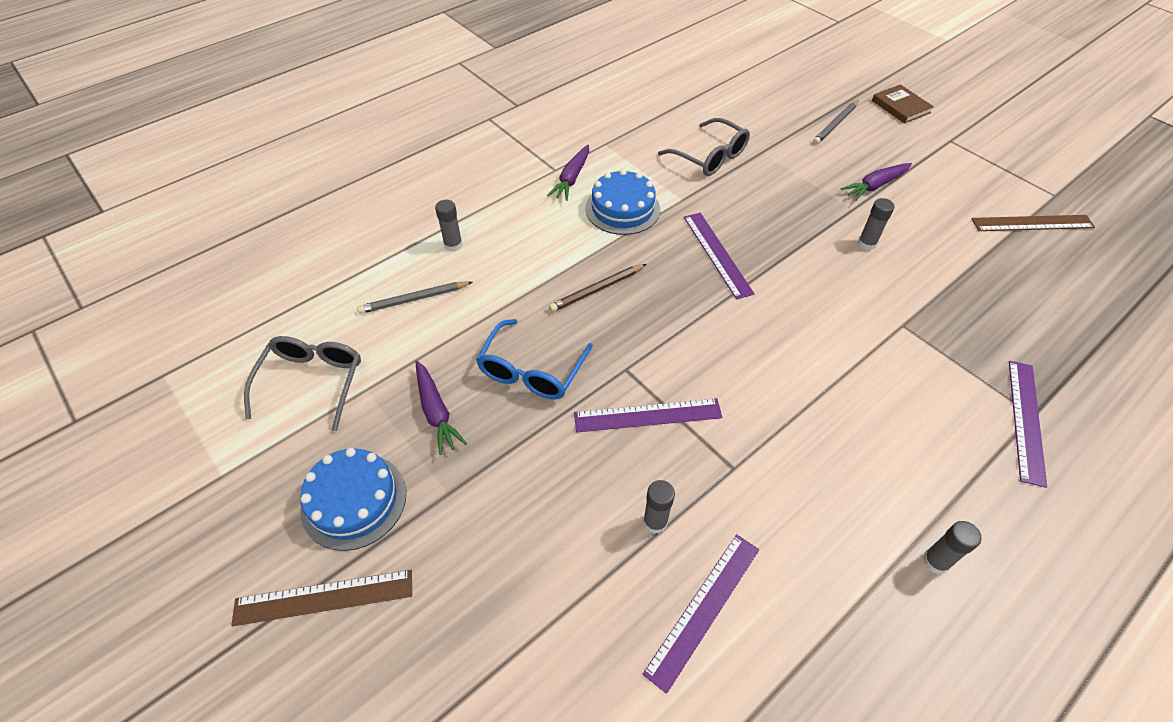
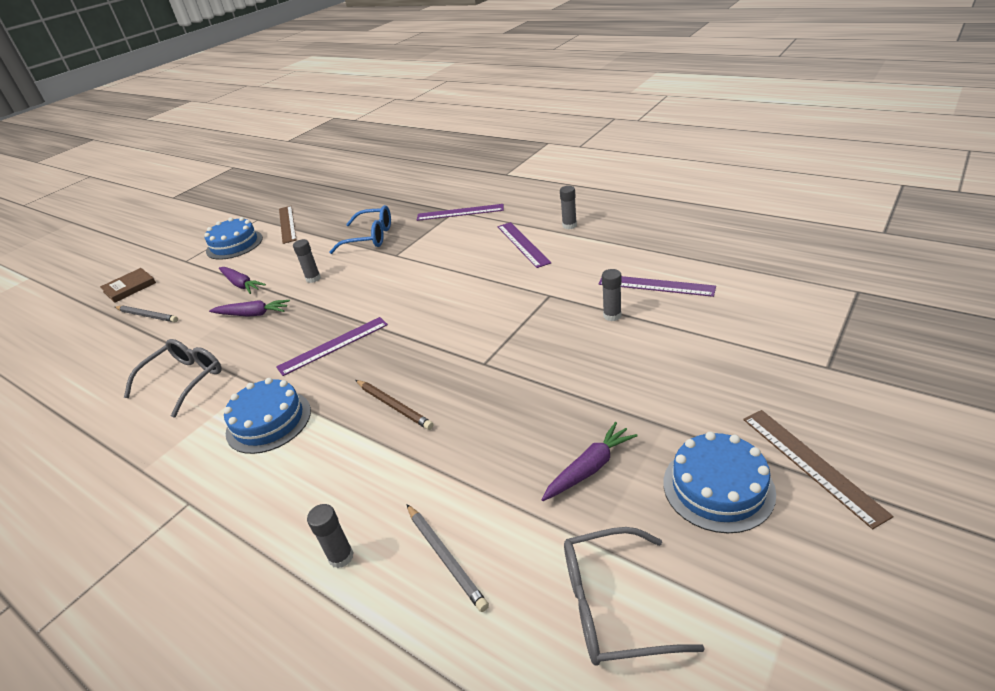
camera: 100 degrees left, 15 degrees down
(532, 370) = (510, 418): blue glasses -> blue glasses (370, 237)
(571, 178) = (209, 480): purple carrot -> purple carrot (252, 314)
(647, 415) = (525, 340): purple ruler -> purple ruler (523, 244)
(982, 177) = (234, 244): none -> blue cake

